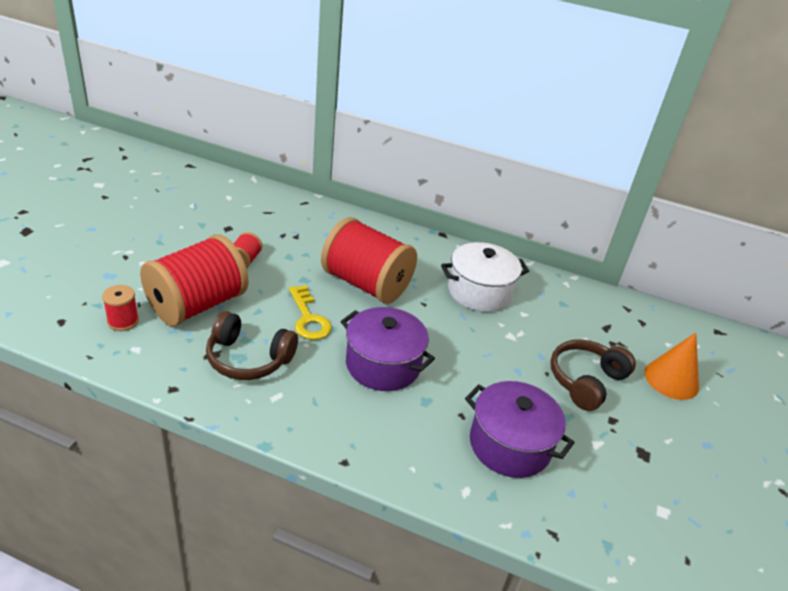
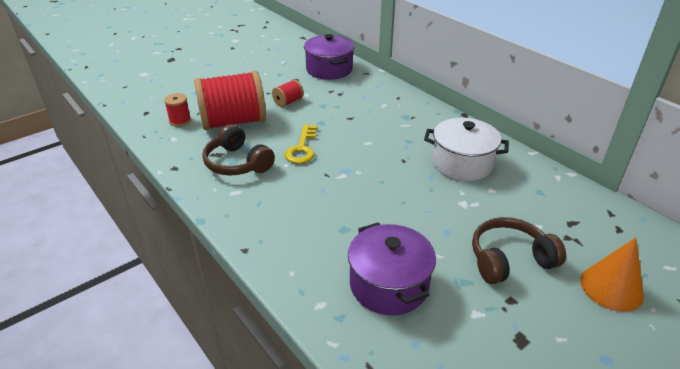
camera: 35 degrees right, 0 degrees up
(366, 284) = (367, 136): red spool -> none
(383, 365) = (331, 194): purple pot -> purple pot (329, 69)

